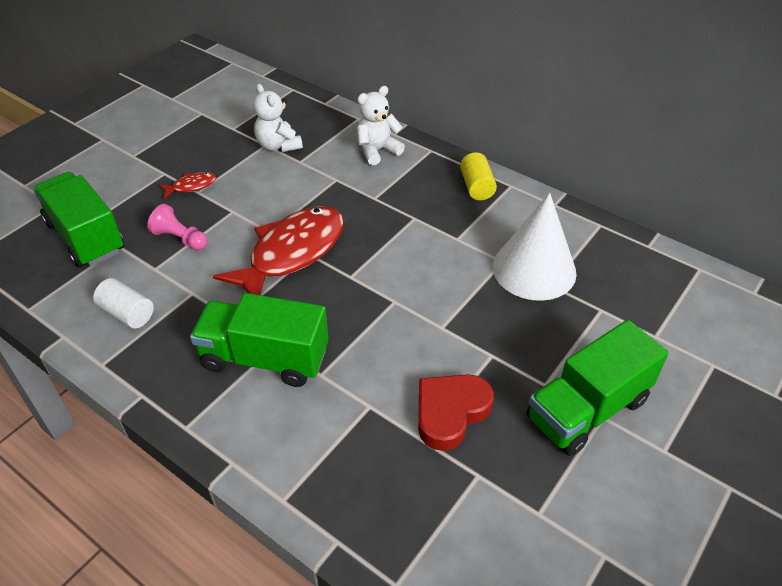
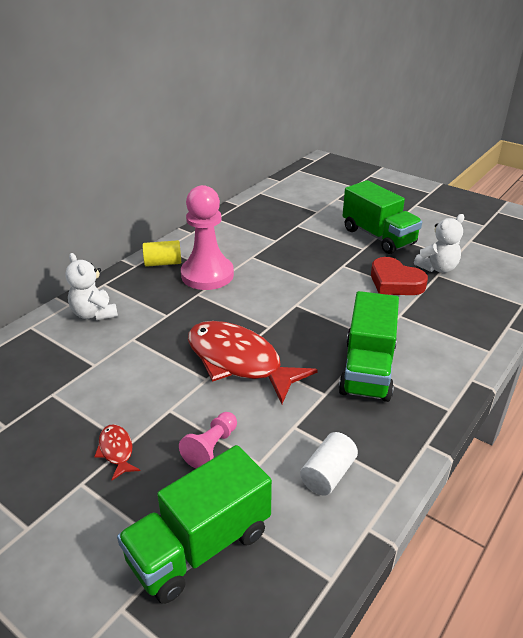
camera: 90 degrees left, 10 degrees down
(278, 145) = (59, 383): white teddy bear -> white teddy bear (437, 268)
(454, 223) = (207, 275): none -> pink pawn
(534, 269) = (261, 245): white cone -> none

